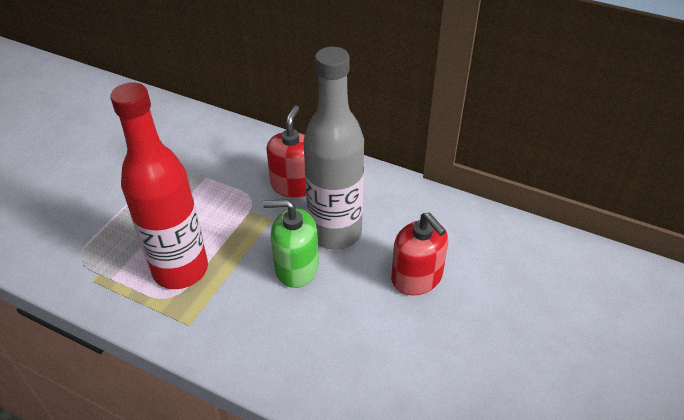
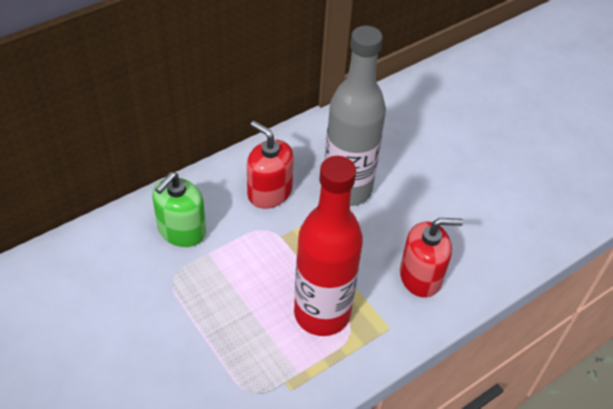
camera: 65 degrees left, 5 degrees up
(296, 267) = (370, 230): green soap dispenser -> green soap dispenser (181, 230)
(417, 277) = (425, 162): red soap dispenser -> red soap dispenser (420, 276)

